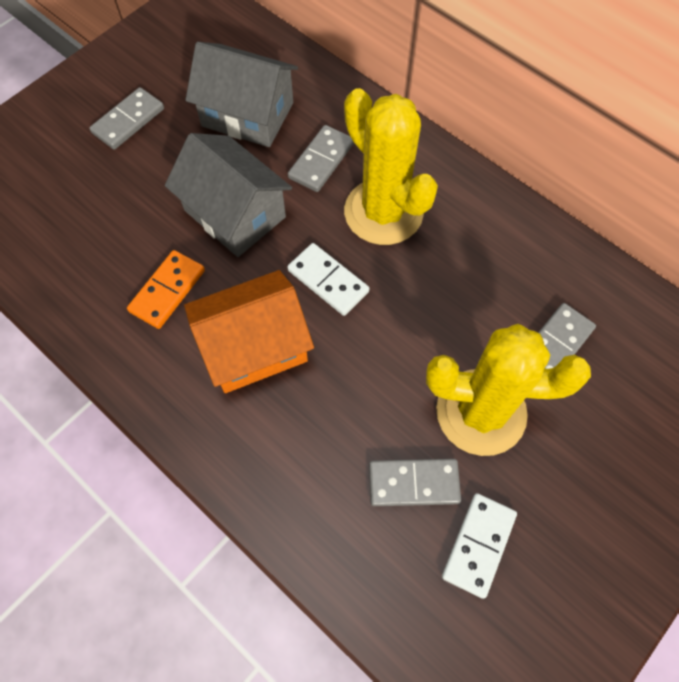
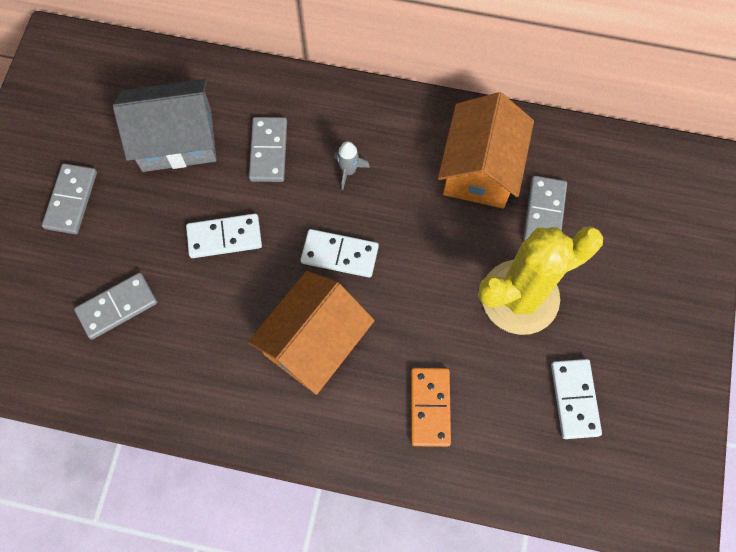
camera: 30 degrees left, 5 degrees up
(167, 291) = (211, 335): orange domino -> orange domino (430, 407)
(234, 213) = (224, 237): grey house -> white domino
(383, 212) = (348, 171): yellow cactus -> grey rocket
(413, 483) = (502, 380): grey domino -> grey domino (117, 307)
(513, 272) = (480, 169): none -> orange house

